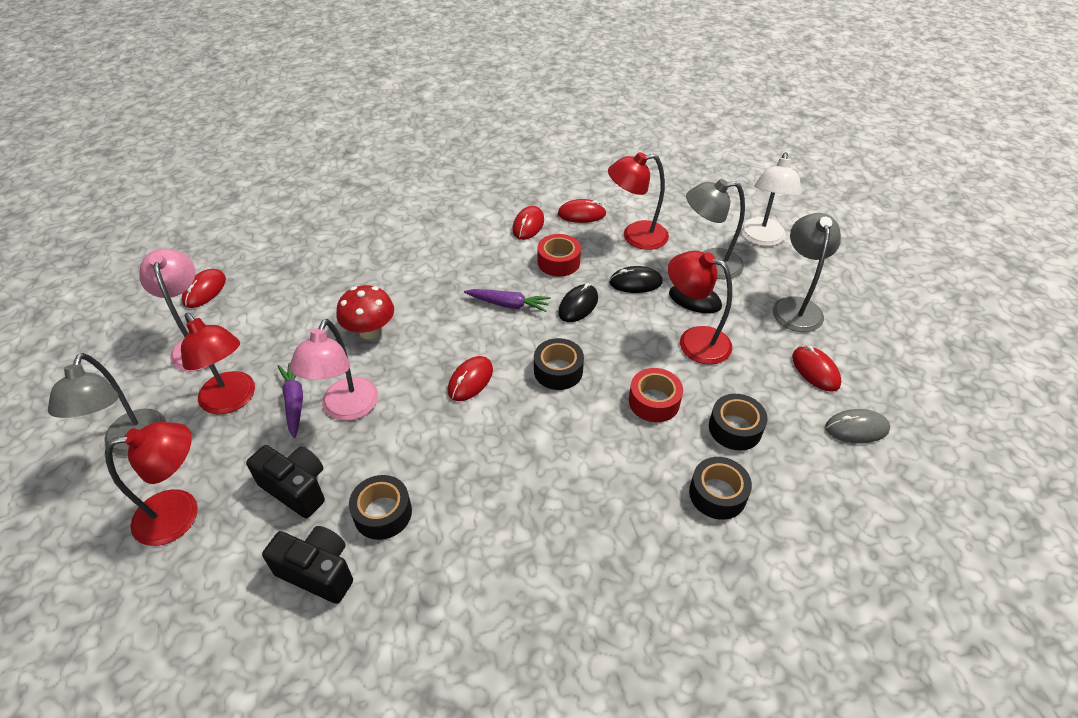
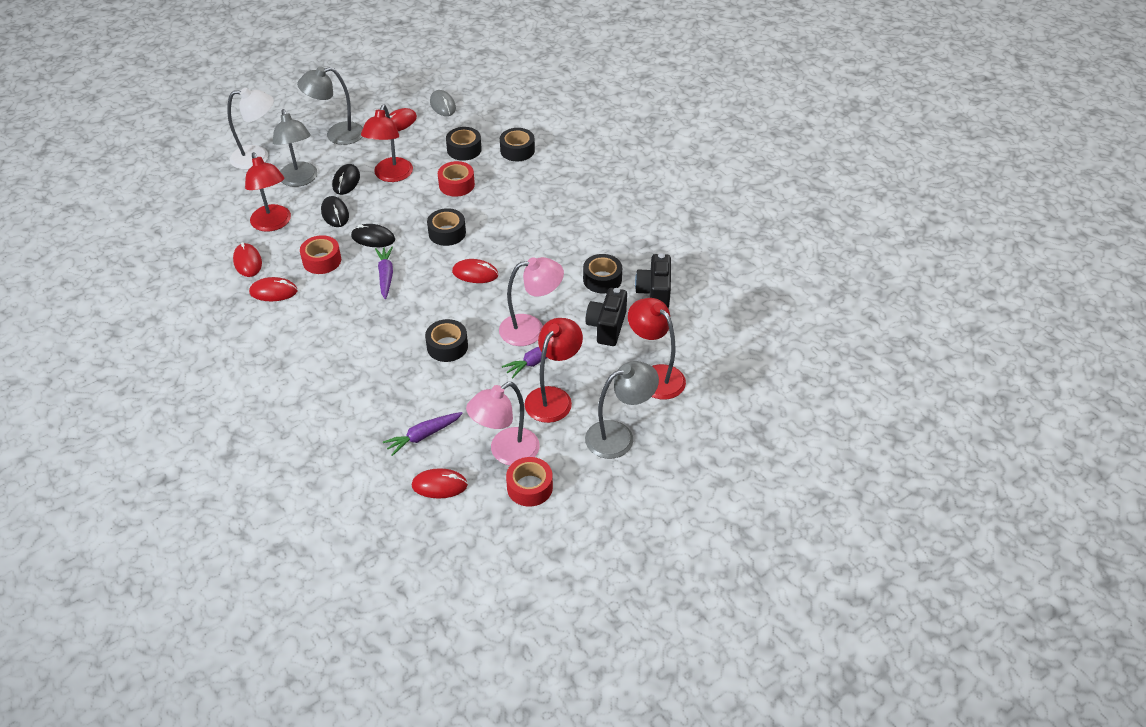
camera: 110 degrees left, 0 degrees up
(143, 350) = (529, 487): none -> red tape
(269, 291) = (423, 436): none -> purple carrot
(370, 331) = (447, 346): red mushroom -> black tape

